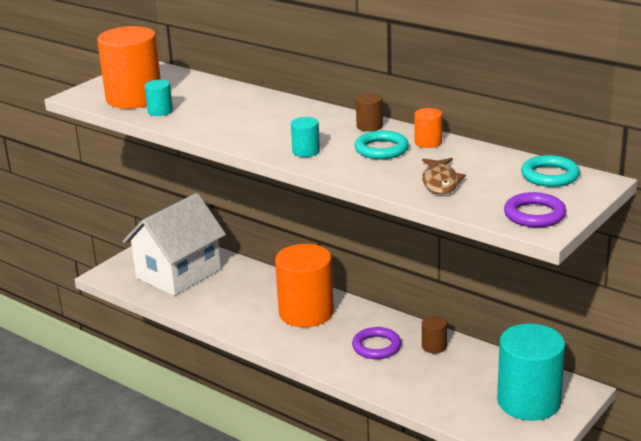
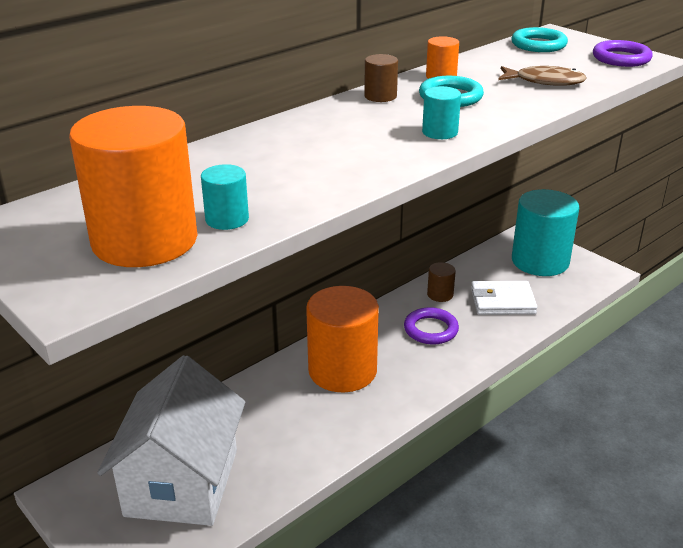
camera: 80 degrees left, 5 degrees up
(178, 274) = (182, 482): white house -> white house turned 45 degrees clockwise
(439, 382) = (502, 301): none -> white wallet

